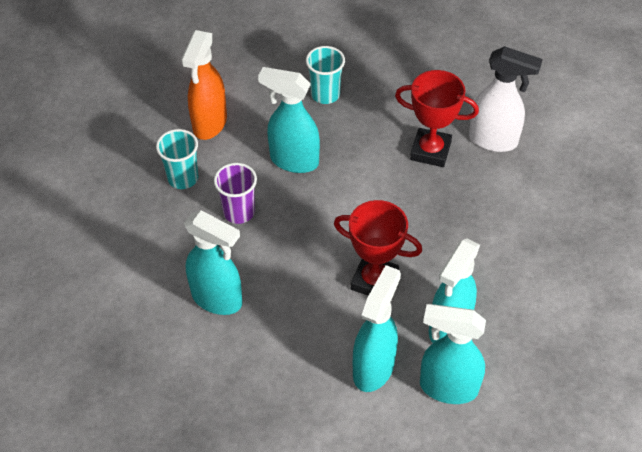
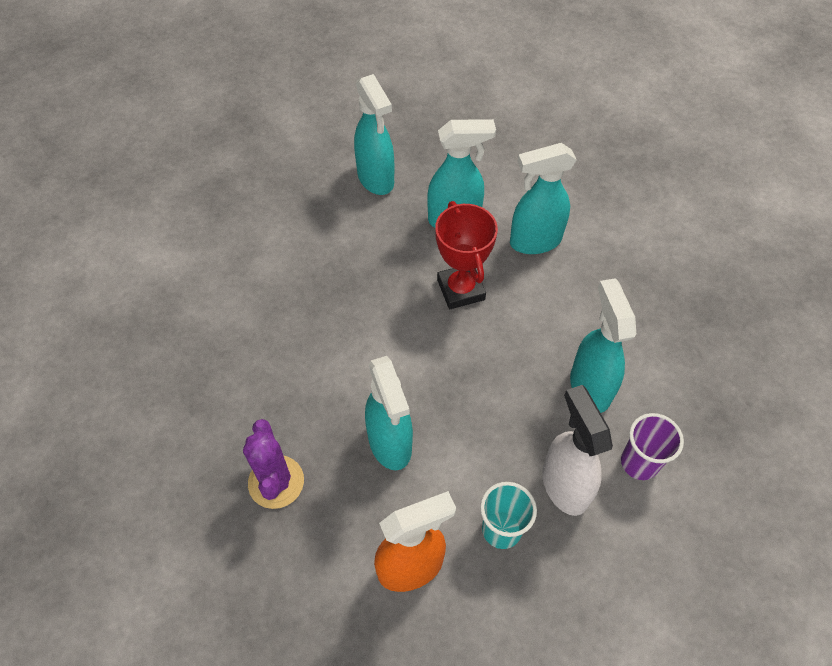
camera: 130 degrees left, 5 degrees up
(239, 212) = (491, 443): purple cup -> purple cup (639, 462)
(325, 94) = (276, 482): turquoise cup -> purple cactus
(430, 151) = (281, 338): red trophy -> none
(447, 387) = (504, 192): turquoise spray bottle -> turquoise spray bottle (376, 179)
(493, 140) = (228, 299): white spray bottle -> white spray bottle (564, 485)

